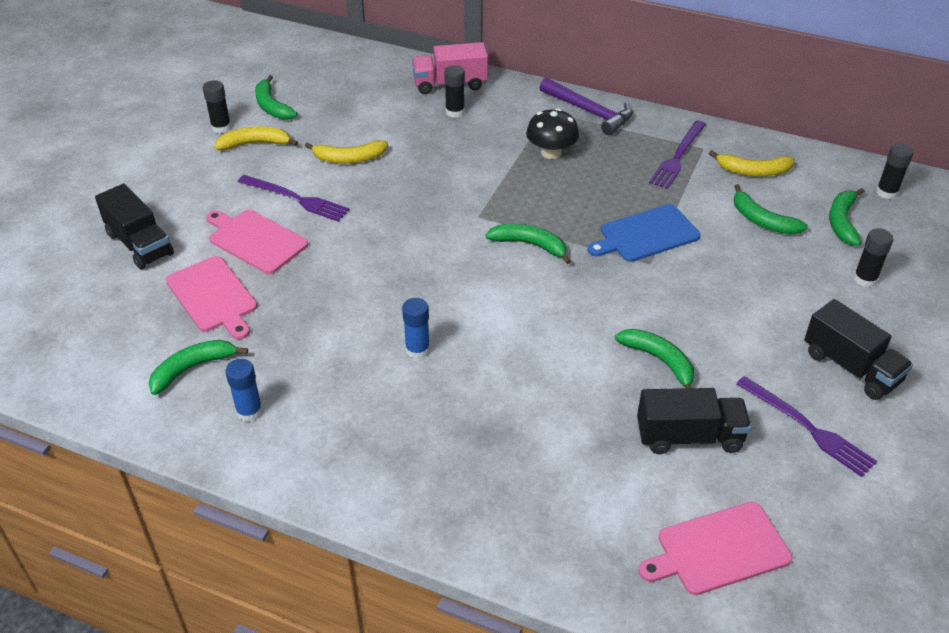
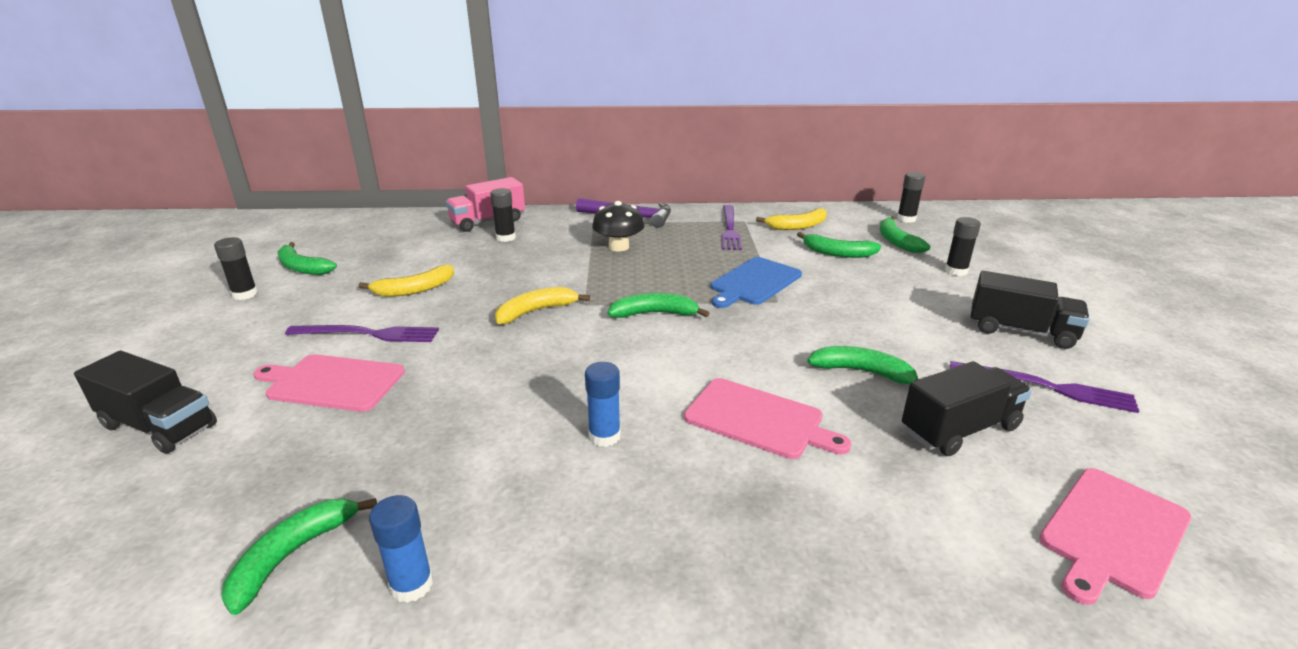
camera: 25 degrees left, 15 degrees down
(213, 296) = (294, 456): pink cutting board -> pink cutting board (758, 419)
(255, 144) = (294, 299): yellow banana -> yellow banana (536, 311)

